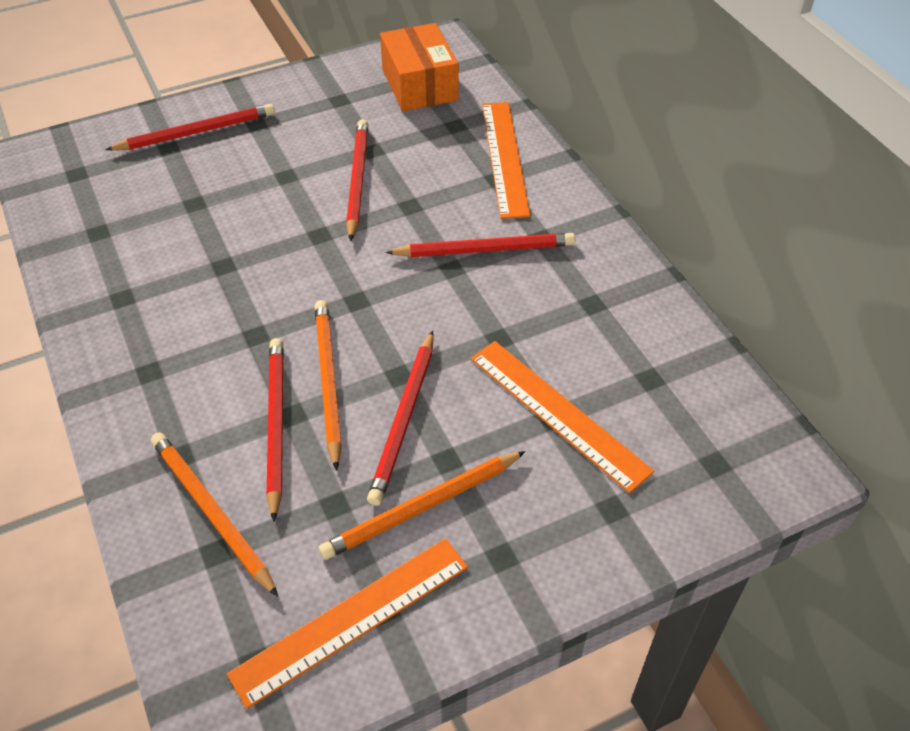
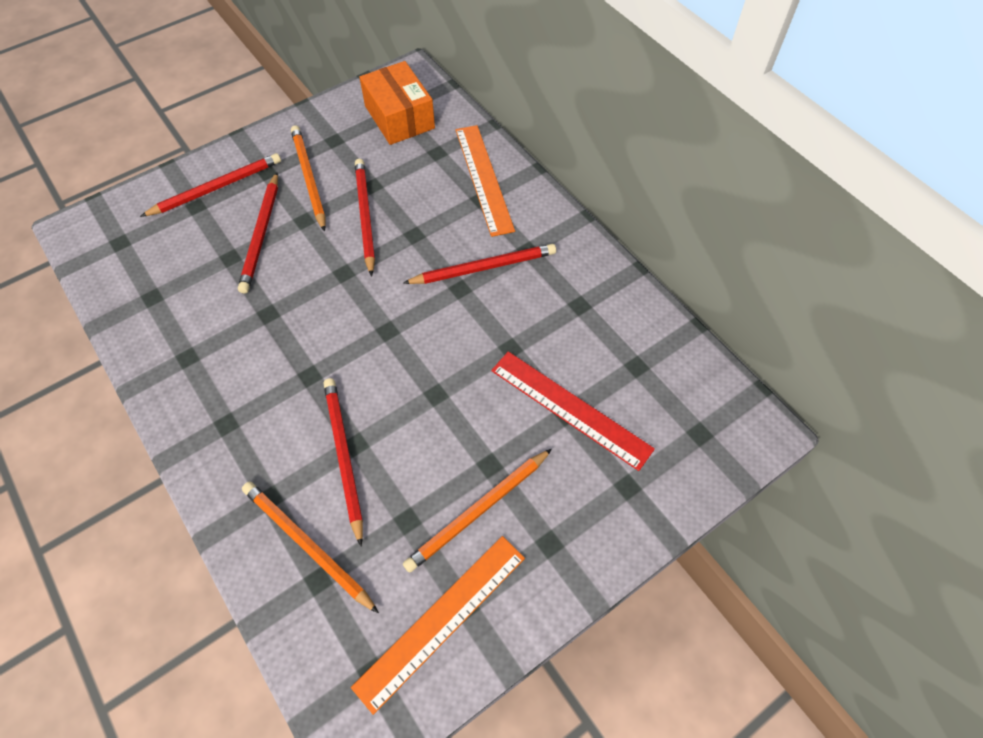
camera: 10 degrees left, 10 degrees up
(328, 381) = (379, 409): orange pencil -> orange pencil (309, 178)
(404, 420) = (448, 434): red pencil -> red pencil (261, 235)
(558, 413) = (570, 408): orange ruler -> red ruler

